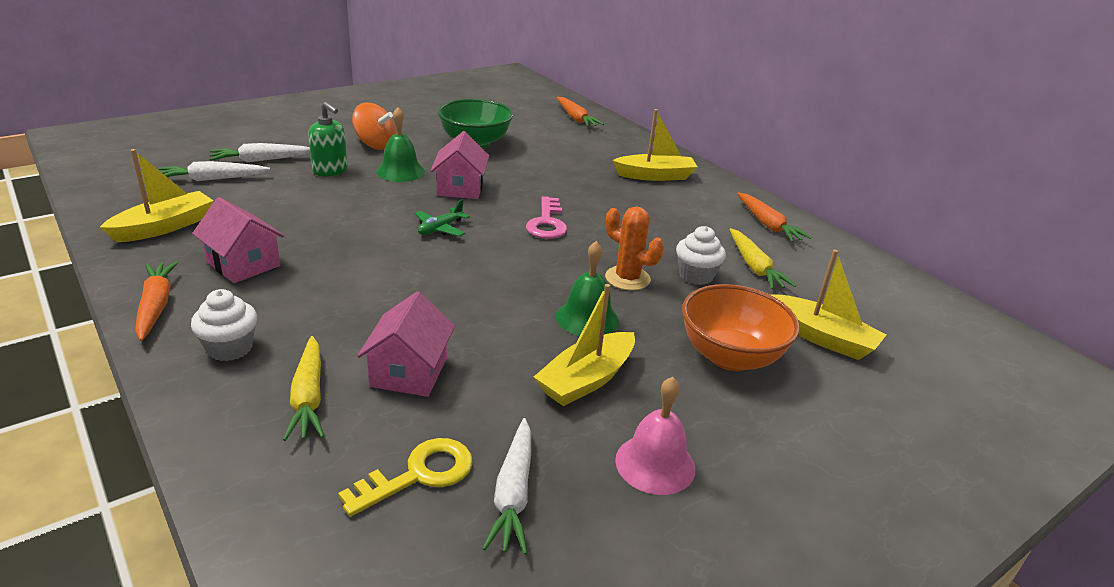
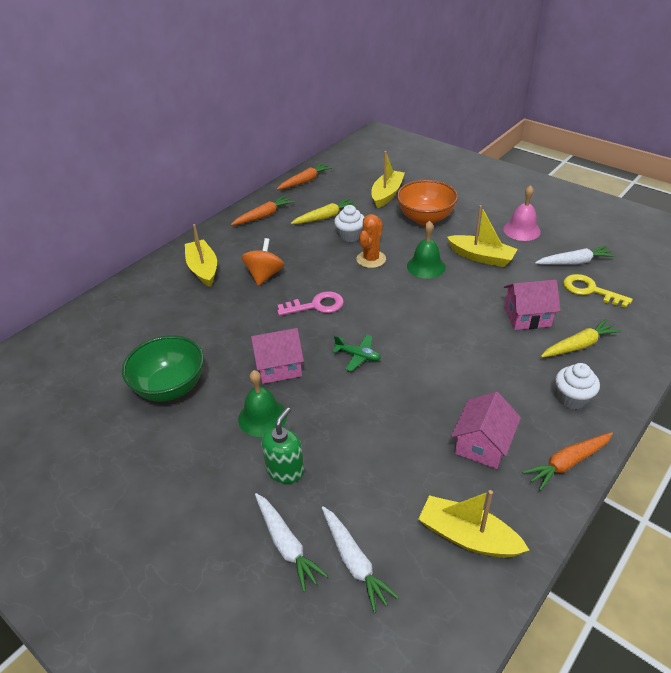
camera: 100 degrees left, 10 degrees up
(375, 145) = (203, 462): orange spinning top -> orange spinning top (264, 275)
(576, 118) = (76, 335): orange carrot -> orange carrot (305, 181)

